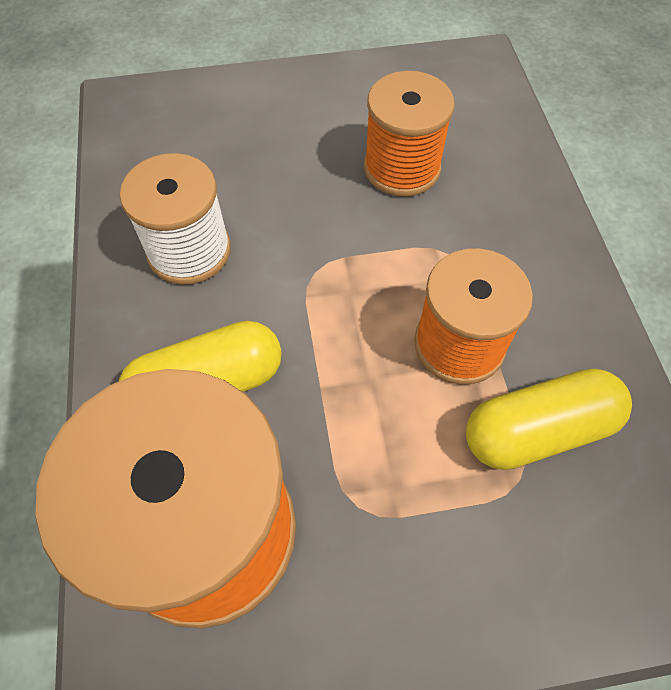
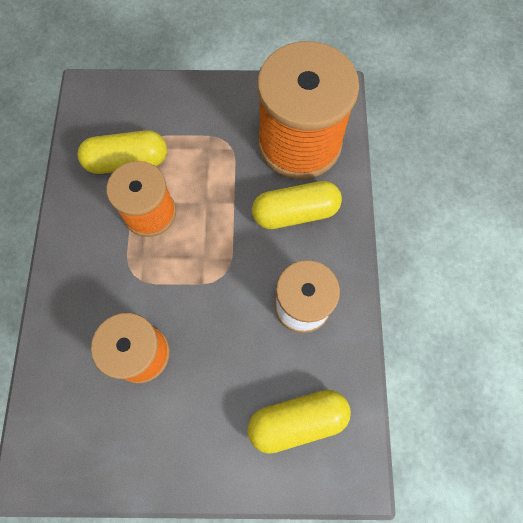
camera: 170 degrees left, 10 degrees up
(190, 134) = (297, 420): none -> yellow capsule

